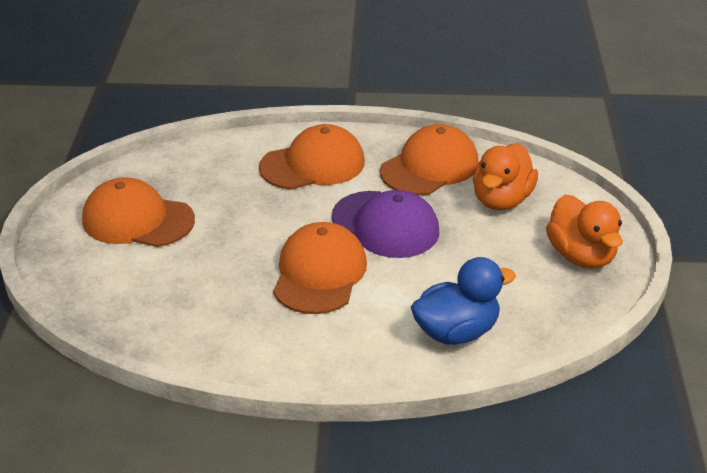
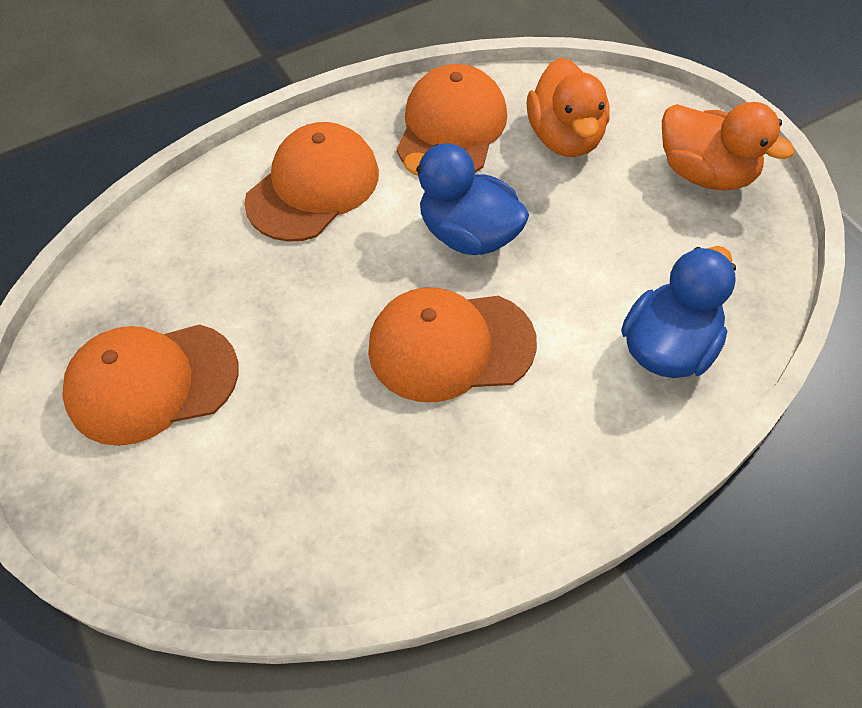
camera: 30 degrees left, 20 degrees up
(319, 273) = (450, 345): orange cap -> orange cap turned 75 degrees counterclockwise
(385, 225) = (468, 234): purple cap -> blue duck

